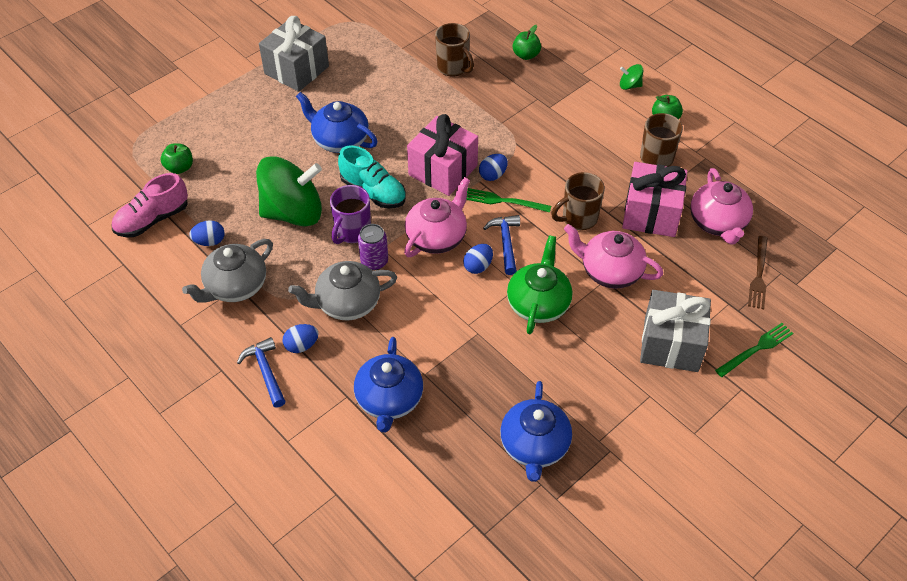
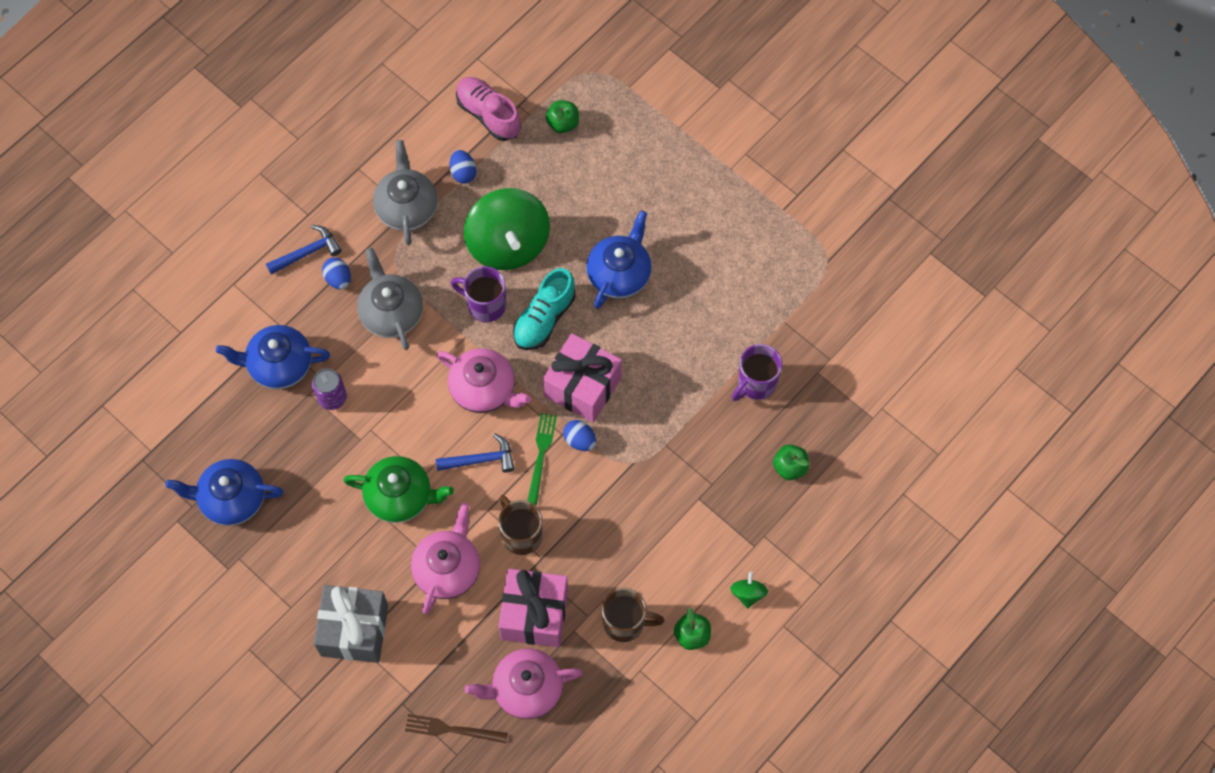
camera: 85 degrees right, 15 degrees up
(235, 286) = (407, 207): grey teapot -> grey teapot turned 45 degrees clockwise
(296, 70) = (730, 211): grey gift -> none
(374, 261) = (446, 331): purple can -> purple can (332, 398)
(453, 67) = (756, 384): brown mug -> purple mug
(478, 266) = (446, 433): blue egg -> none
(756, 349) = (351, 718): green fork -> none

